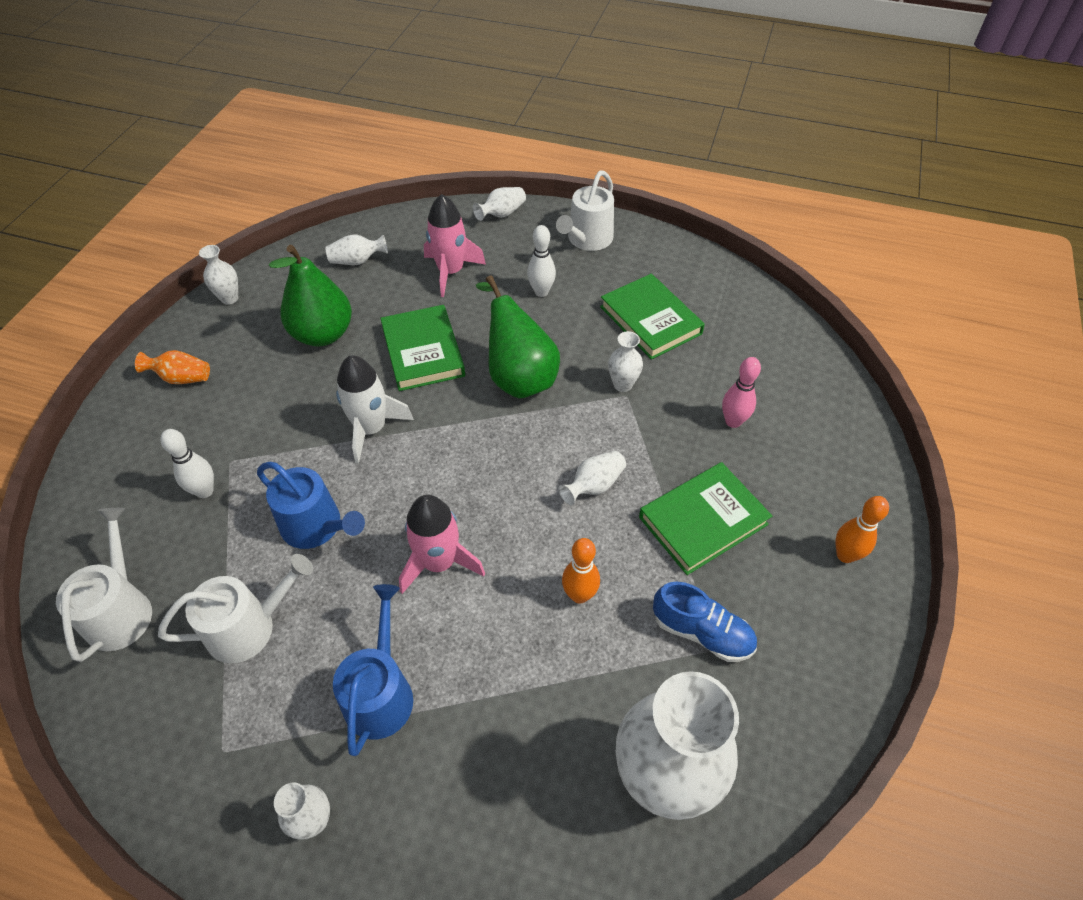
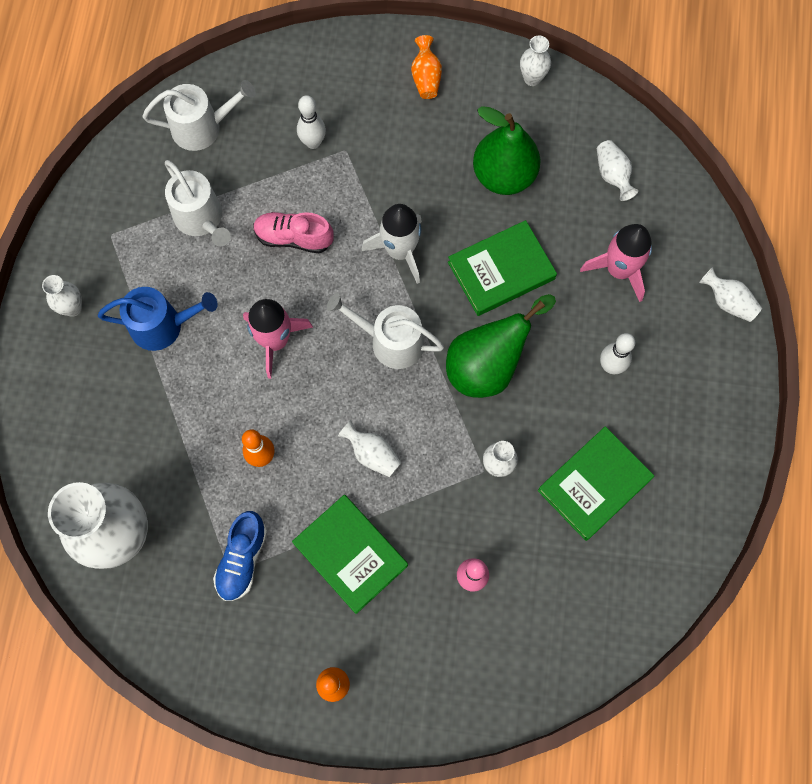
camera: 80 degrees right, 20 degrees up
(316, 526) = (294, 238): blue watering can -> pink shoe
(587, 239) = (708, 402): white watering can -> white watering can (390, 341)

